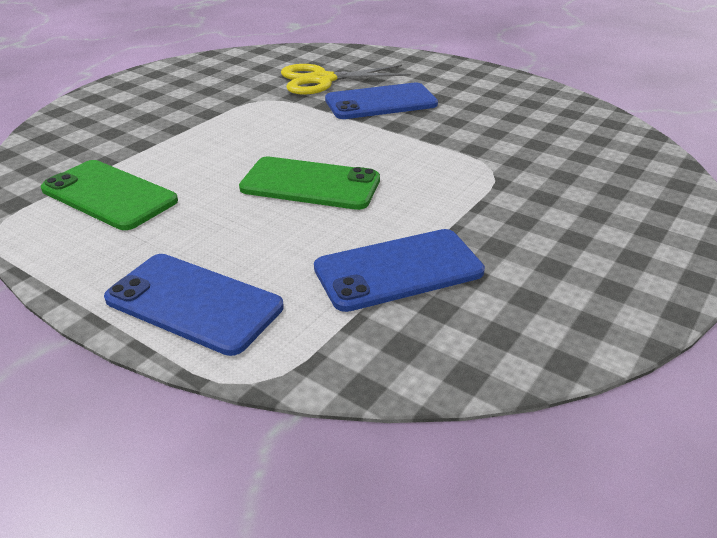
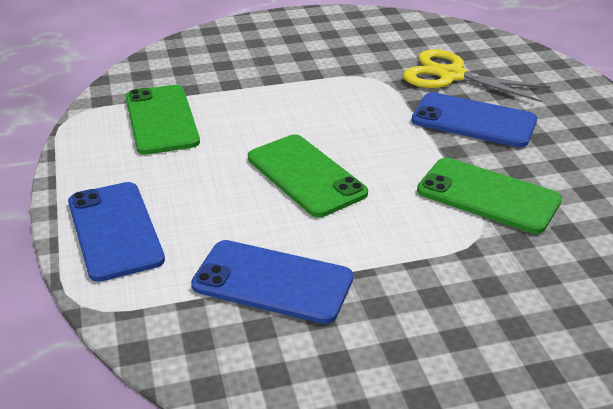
camera: 40 degrees right, 0 degrees up
(460, 144) = (488, 196): none -> green phone

